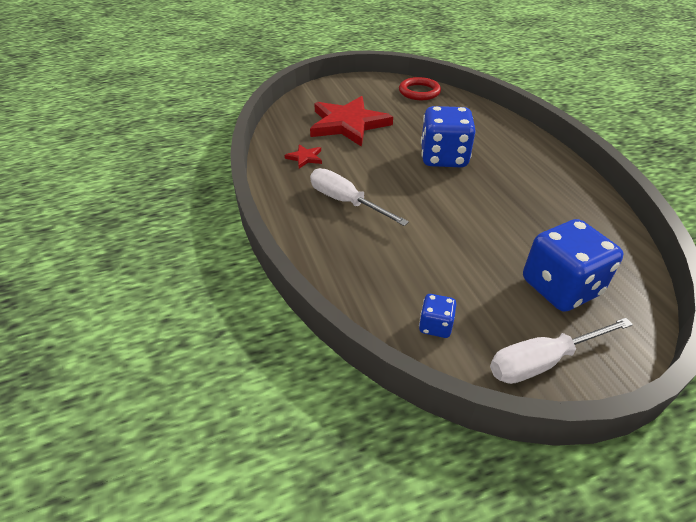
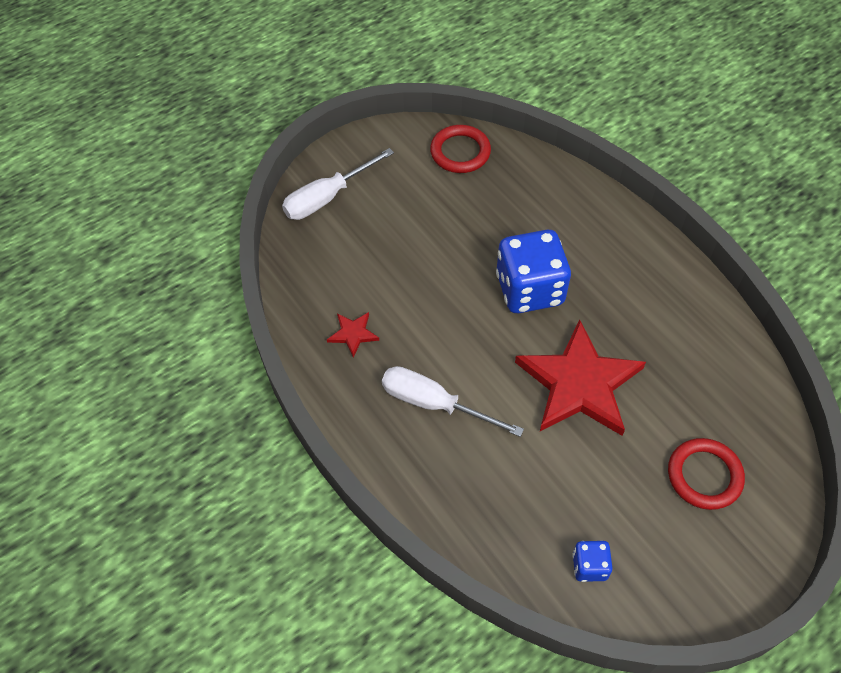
camera: 15 degrees left, 15 degrees up
(348, 124) = (385, 249): red star -> red star (579, 383)
(543, 361) = (703, 580): white screwdriver -> white screwdriver (327, 197)
(560, 287) = (704, 475): blue dice -> red ring

